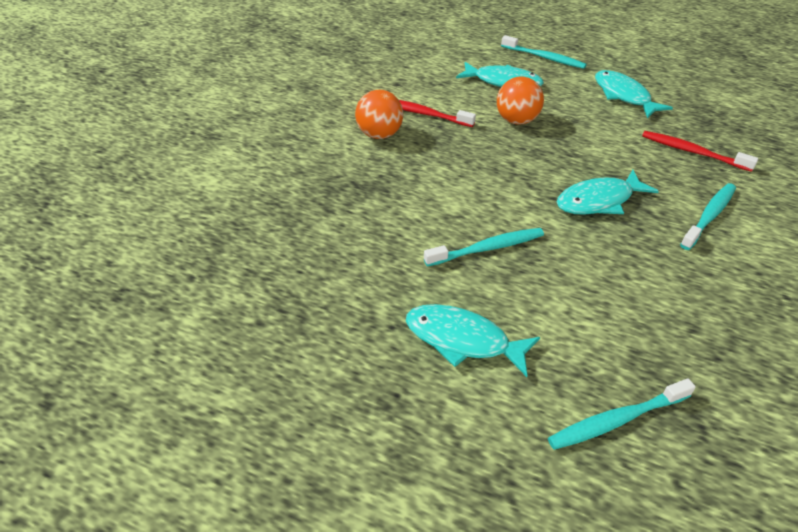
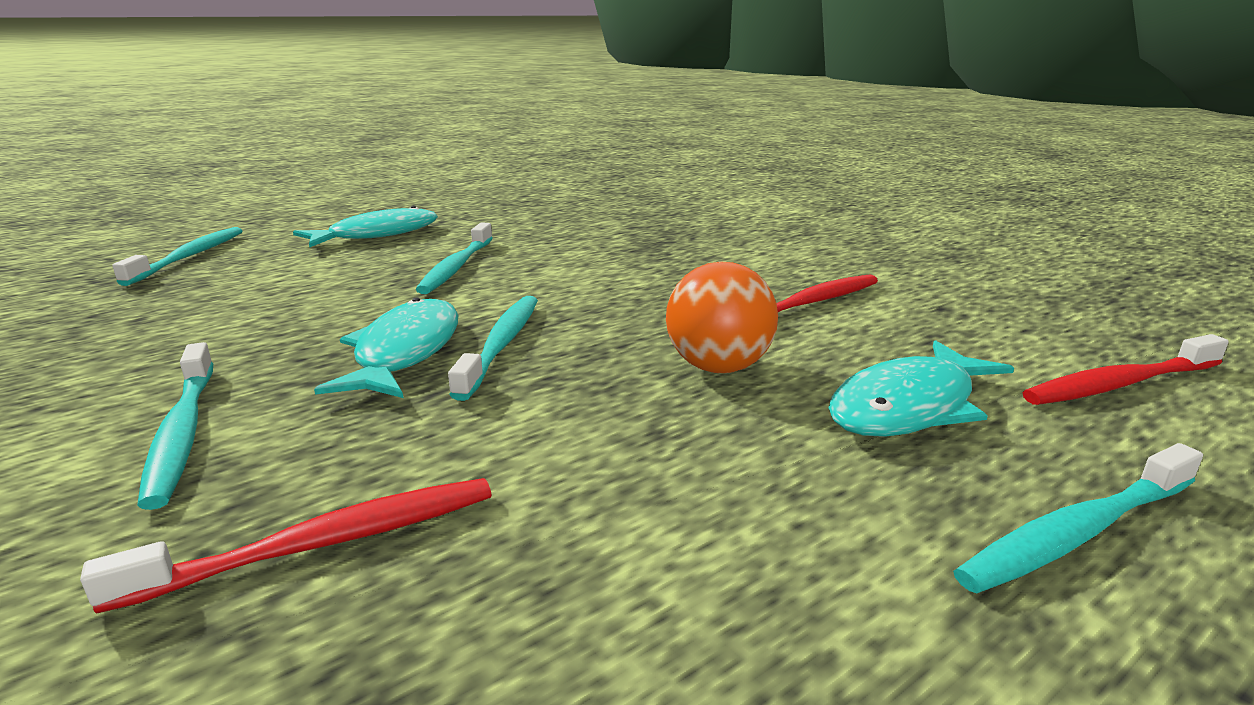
camera: 120 degrees right, 20 degrees down
(379, 135) = (769, 267): orange ball -> none
(444, 51) = (1119, 384): none -> red toothbrush
(560, 178) = (502, 344): none -> turquoise toothbrush
(623, 96) = (713, 583): turquoise fish -> none

